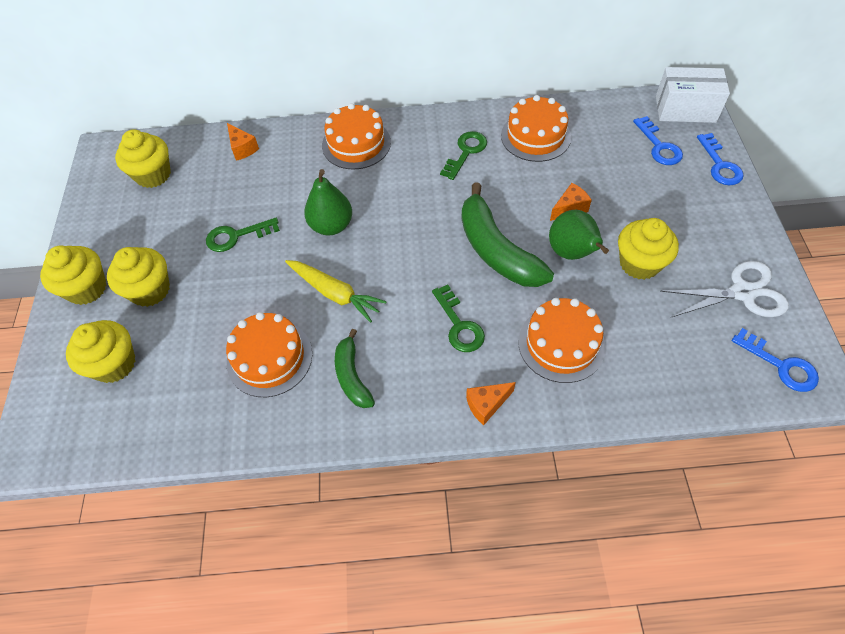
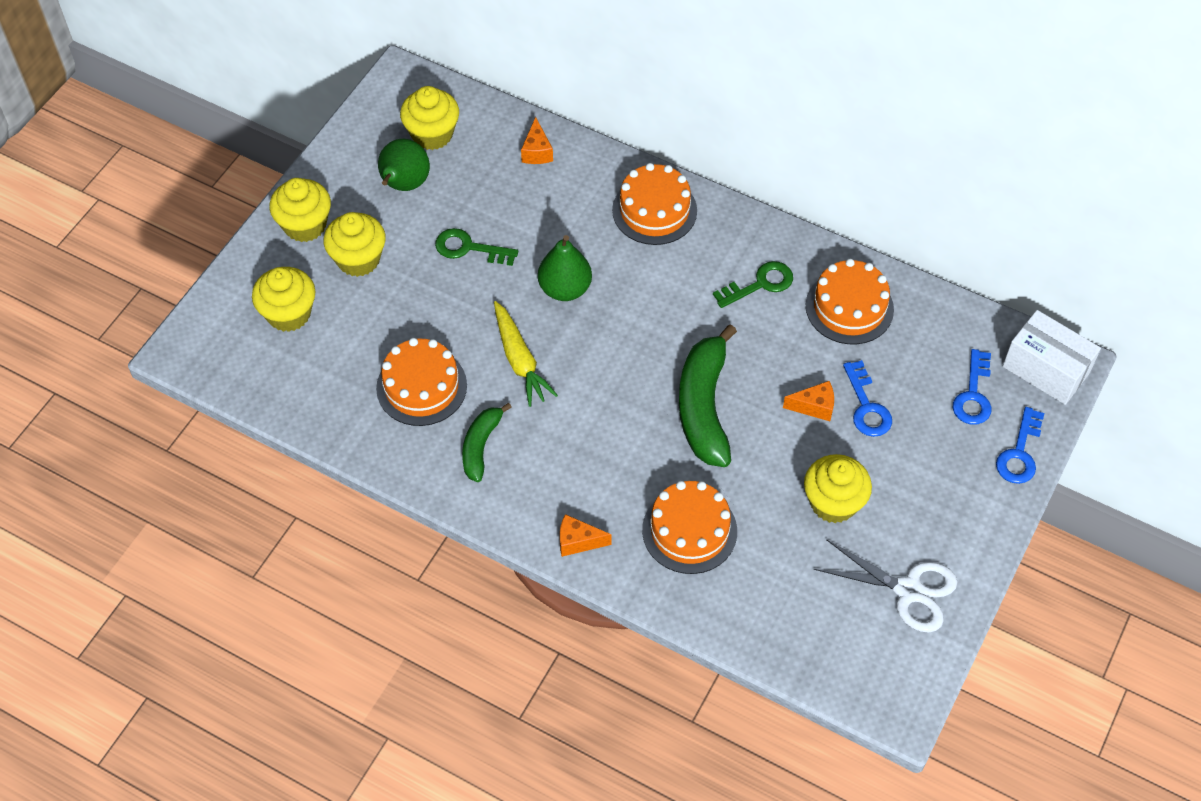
camera: 30 degrees right, 0 degrees up
(459, 325) = (610, 457): green key -> none
(572, 253) = (776, 453): green pear -> green pear (404, 185)
(780, 365) = (877, 673): blue key -> blue key (866, 406)

